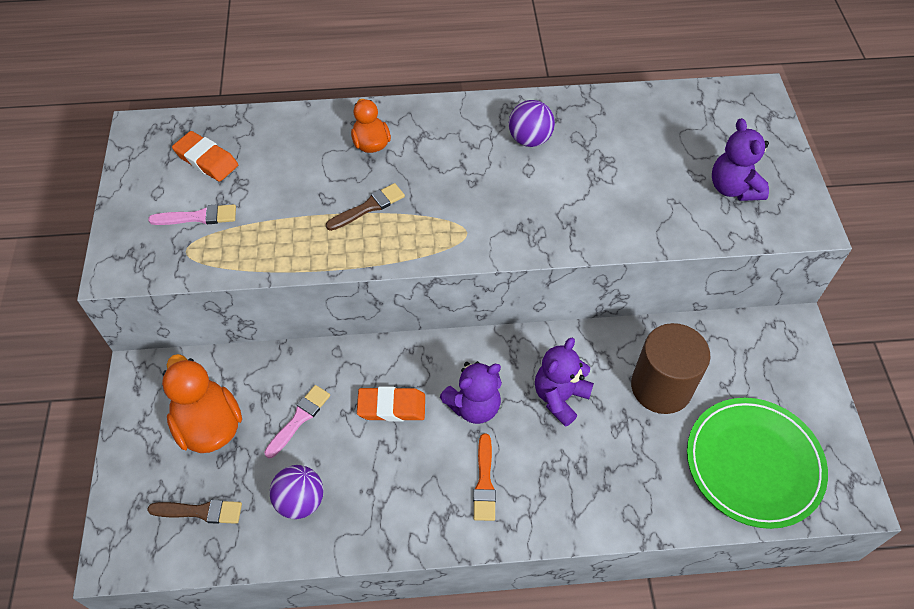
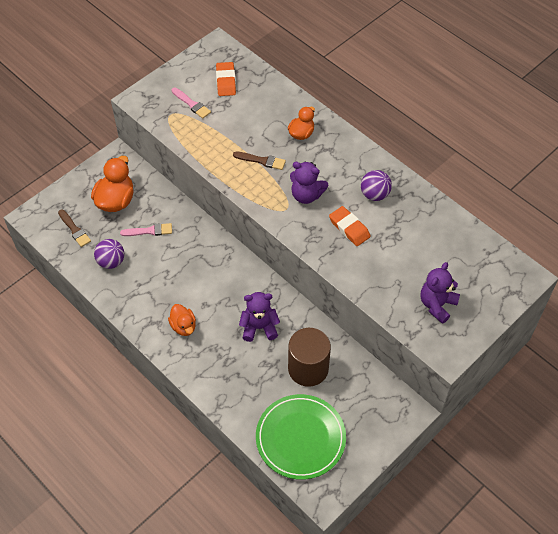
camera: 50 degrees right, 0 degrees up
(391, 407) = (188, 262): orange eraser -> orange eraser (349, 228)
(474, 406) = (220, 294): purple teddy bear -> purple teddy bear (306, 195)
(484, 482) = (183, 326): orange brush -> orange duck

